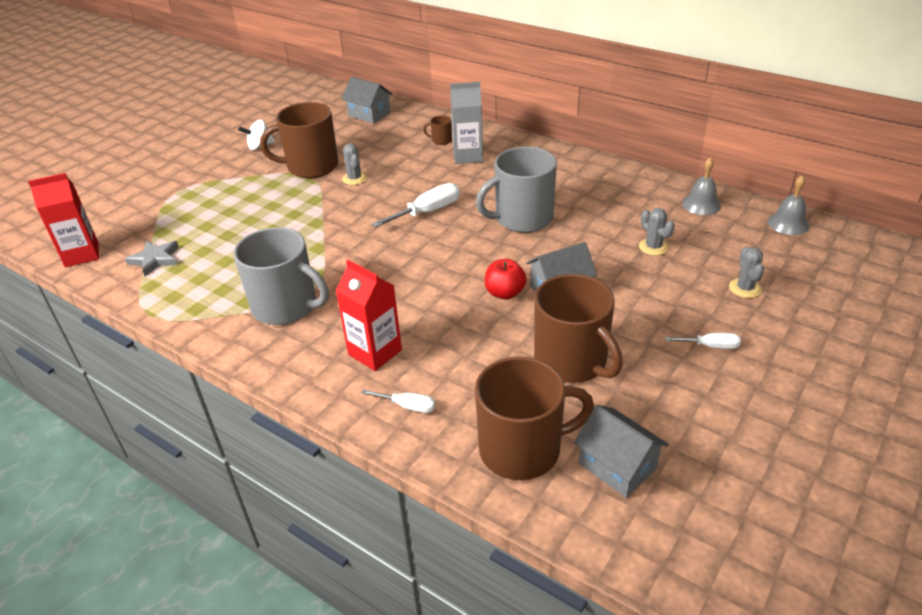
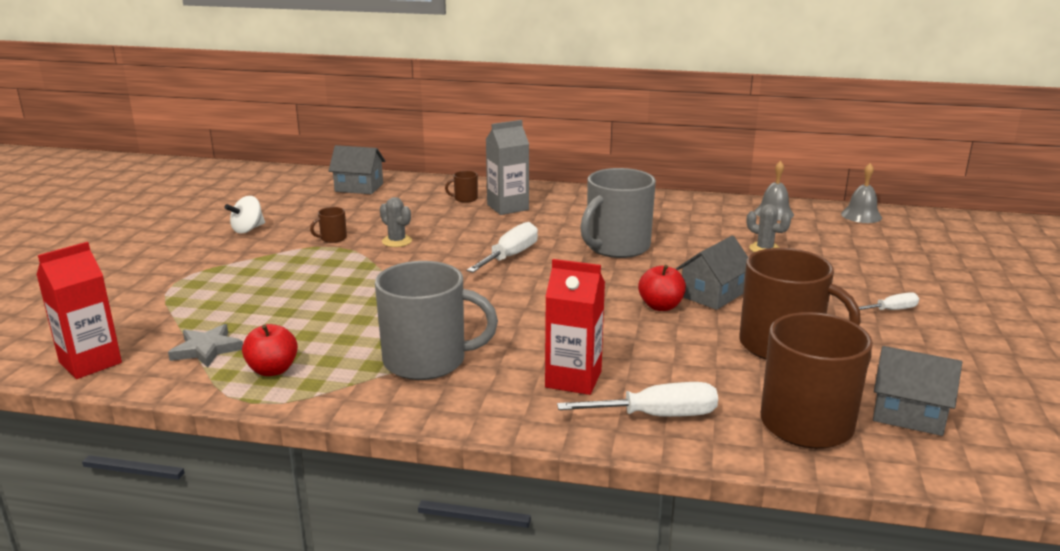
camera: 25 degrees left, 15 degrees down
(181, 289) = (272, 370): none -> red apple
(311, 166) = (333, 238): brown mug -> brown mug, size x0.41
(408, 406) = (657, 416): white screwdriver -> white screwdriver, size x1.74
(745, 288) = (875, 265): grey cactus -> none

